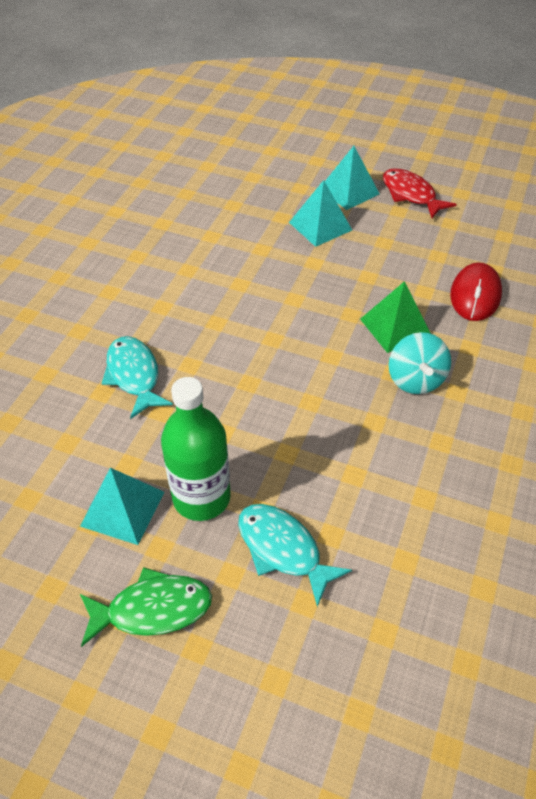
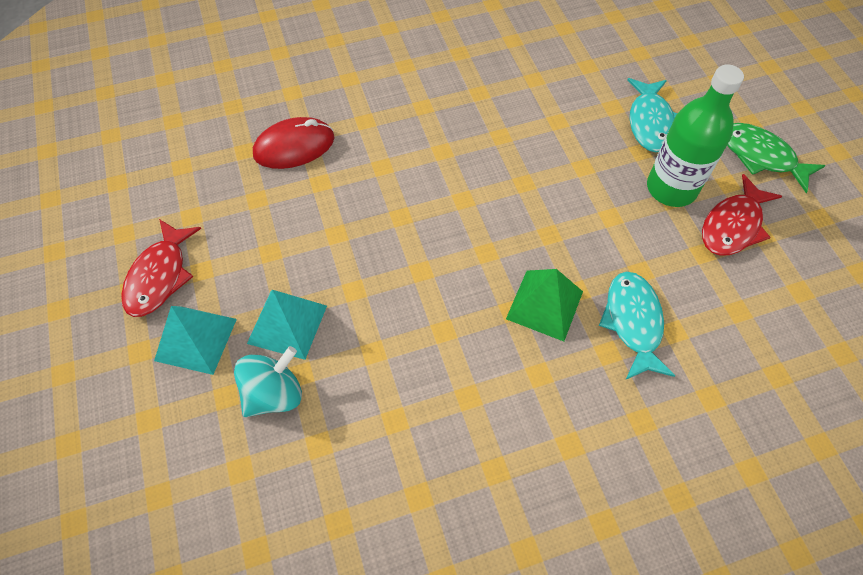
camera: 130 degrees left, 10 degrees up
(123, 509) = (733, 225): turquoise pyramid -> red fish
(134, 375) = (633, 322): turquoise fish -> turquoise fish turned 150 degrees clockwise
(395, 327) = (387, 177): green pyramid -> green pyramid (545, 305)
(415, 380) = (435, 134): turquoise spinning top -> turquoise spinning top (274, 394)

